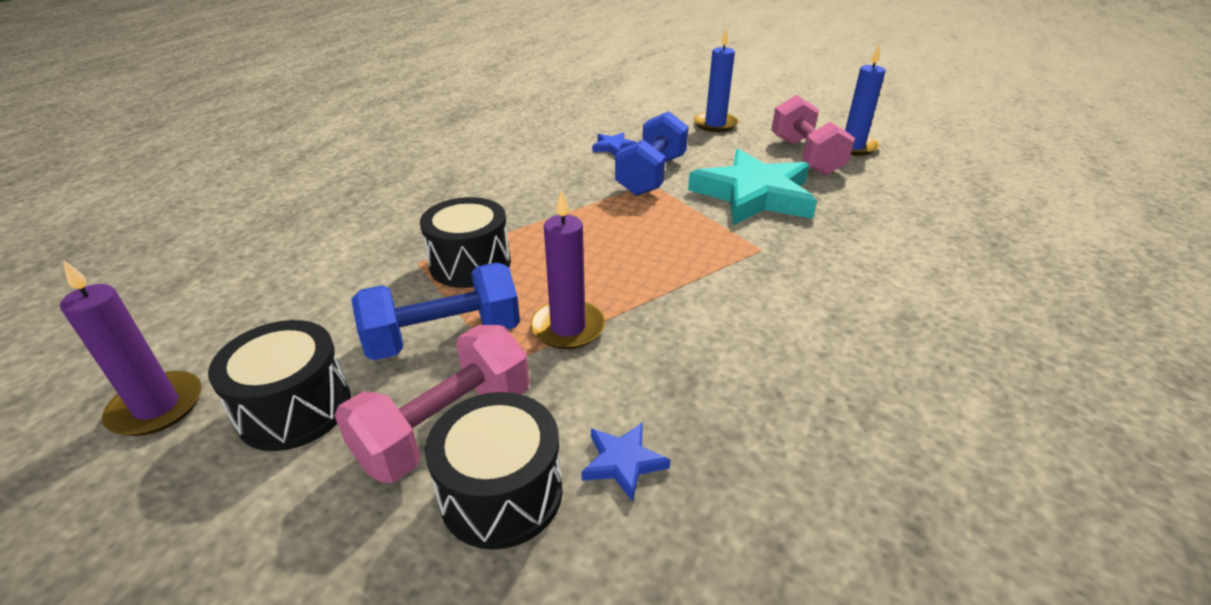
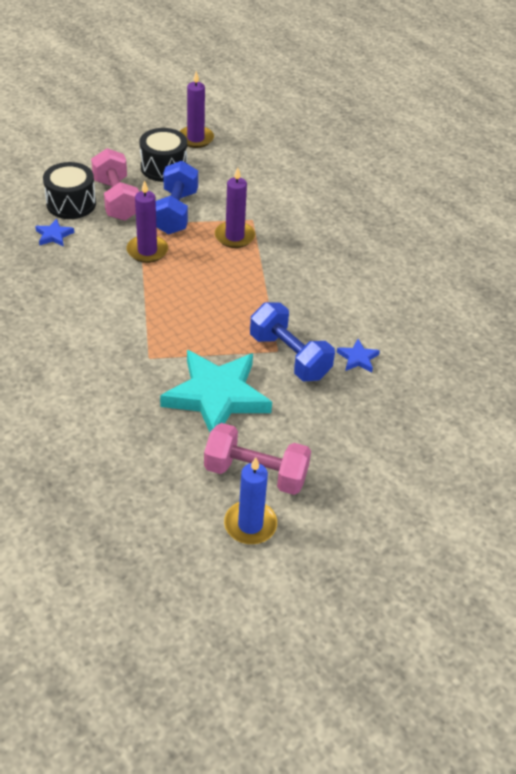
camera: 115 degrees right, 10 degrees up
(470, 264) = (234, 236): black drum -> purple candle
(715, 124) = (368, 452): blue candle -> none

